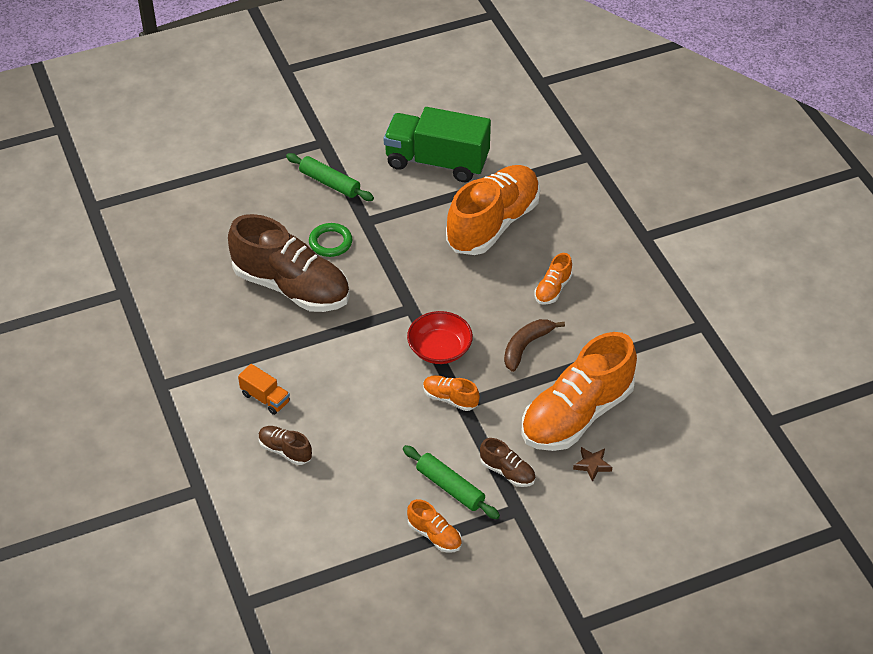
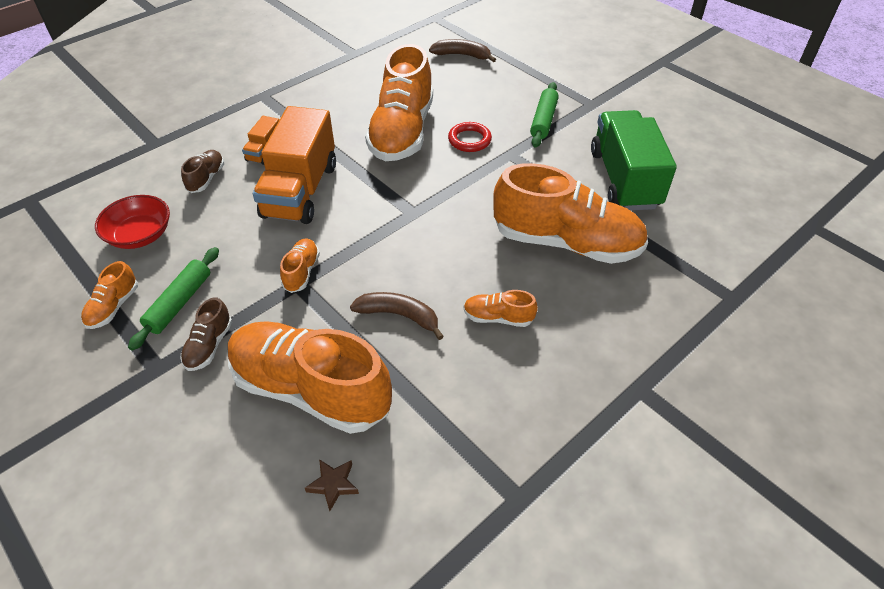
camera: 70 degrees right, 0 degrees up
(184, 206) = (462, 55): none -> brown banana
(291, 287) = (402, 132): brown shoe -> orange shoe
(330, 242) = (469, 140): green ring -> red ring
(341, 381) = (300, 191): none -> orange truck
(439, 349) = (366, 247): red bowl -> red bowl (140, 235)
(592, 465) = (234, 426): brown star -> brown star (333, 485)

